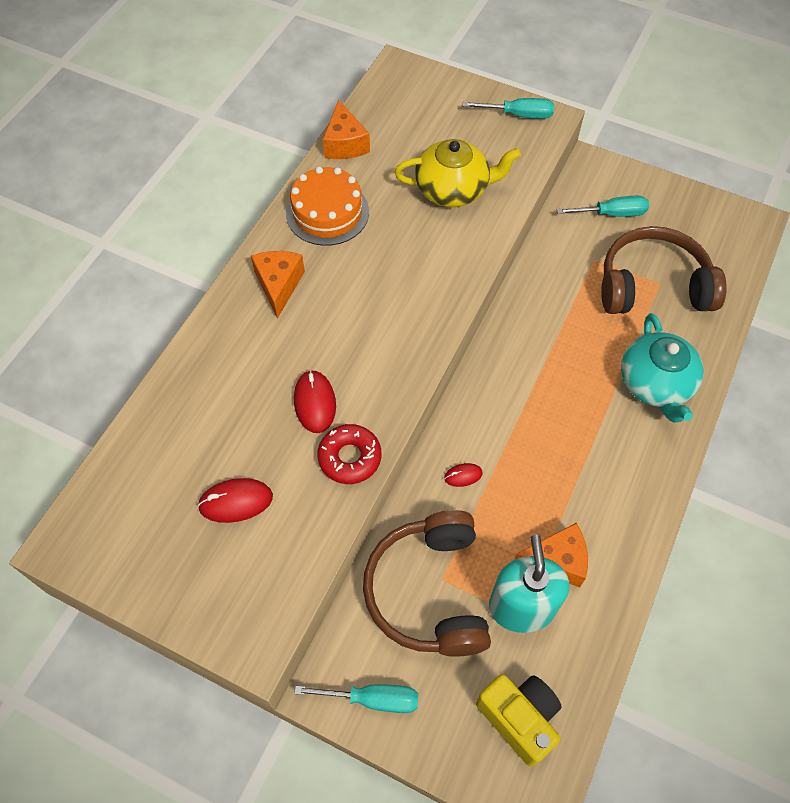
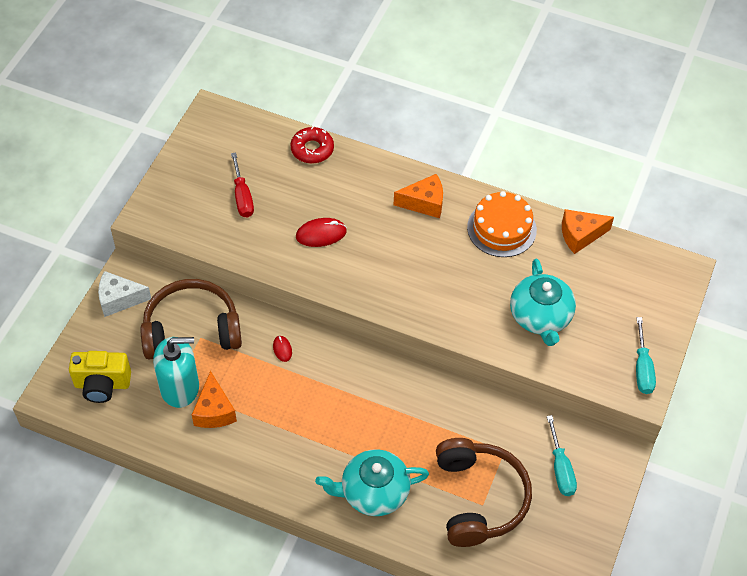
camera: 85 degrees right, 5 degrees down
(236, 501) = (242, 196): red mouse -> red screwdriver
(349, 457) = (277, 258): red donut -> red donut (312, 149)
(372, 699) = (119, 299): turquoise screwdriver -> white cheese
(453, 189) = (540, 317): yellow teapot -> turquoise teapot
(519, 718) = (102, 385): yellow camera -> yellow camera turned 45 degrees clockwise

